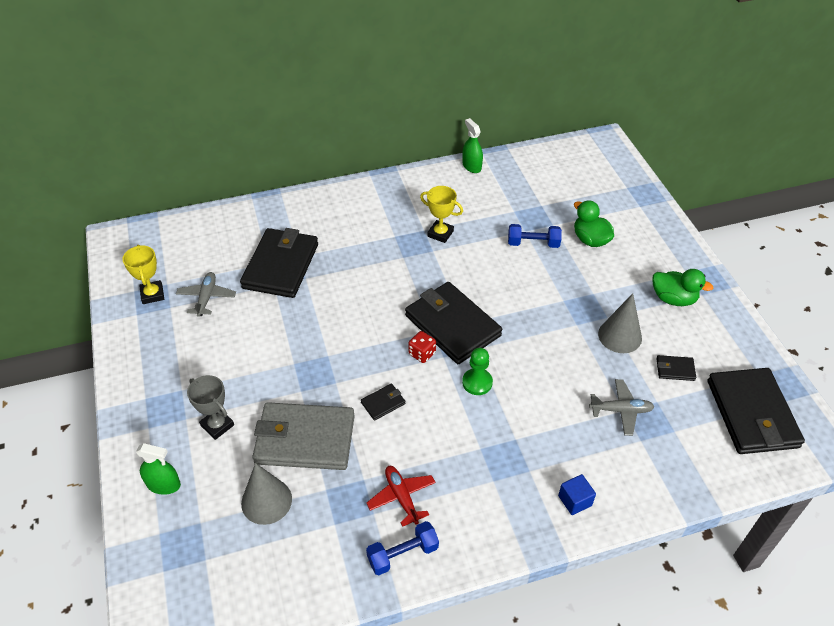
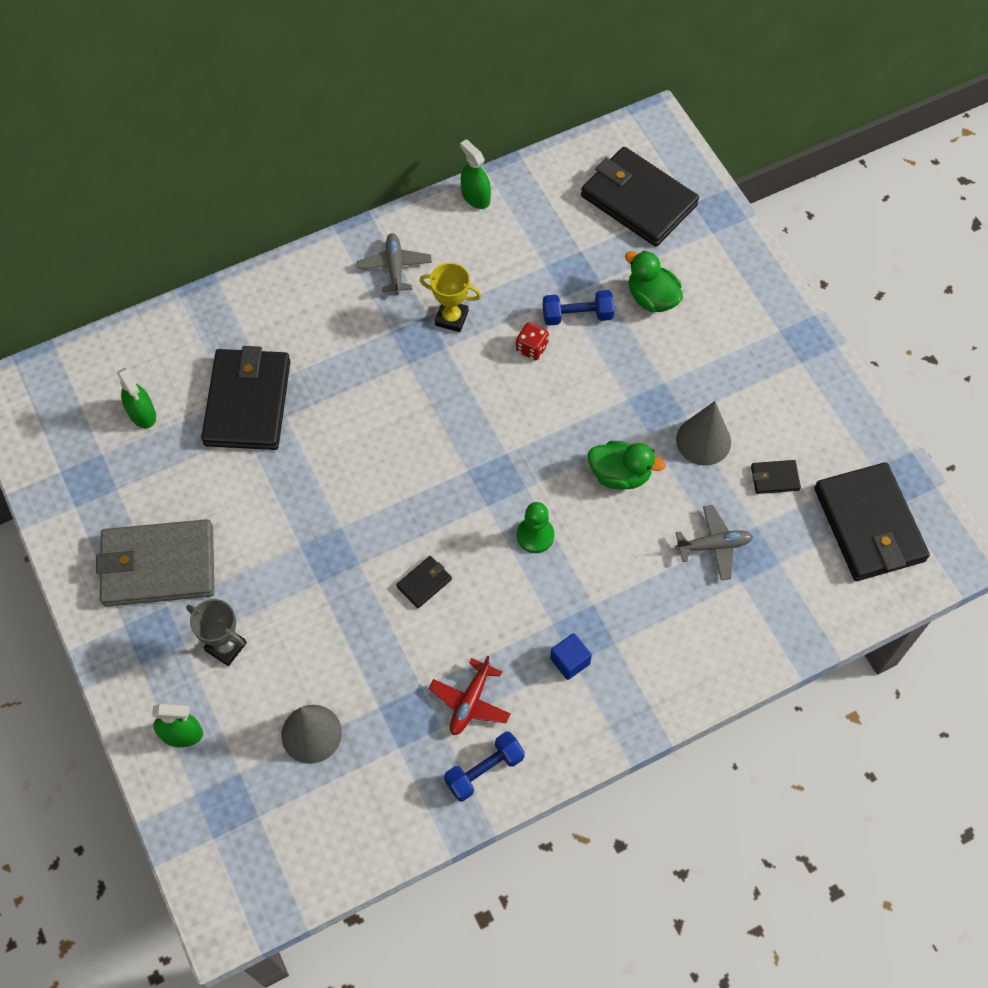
camera: 10 degrees left, 15 degrees up
(152, 294) = (87, 473): yellow trophy -> none
(204, 263) = (142, 413): none -> green spray bottle
(206, 298) = (161, 467): grey plane -> grey plane (395, 267)
(305, 439) = (338, 647): grey wallet -> grey wallet (158, 565)
(402, 497) = (470, 702): red plane -> red plane turned 120 degrees counterclockwise
(422, 354) = (459, 506): red dice -> red dice (531, 348)
(452, 325) = (491, 458): black wallet -> black wallet (638, 200)
(575, 500) = (671, 672): blue cube -> blue cube (570, 661)
(673, 299) = (766, 375): green duck -> green duck (620, 474)

